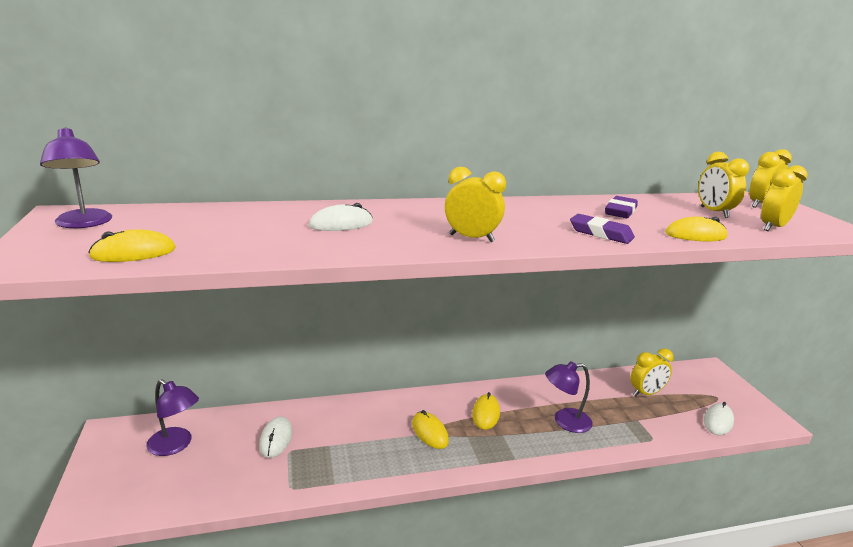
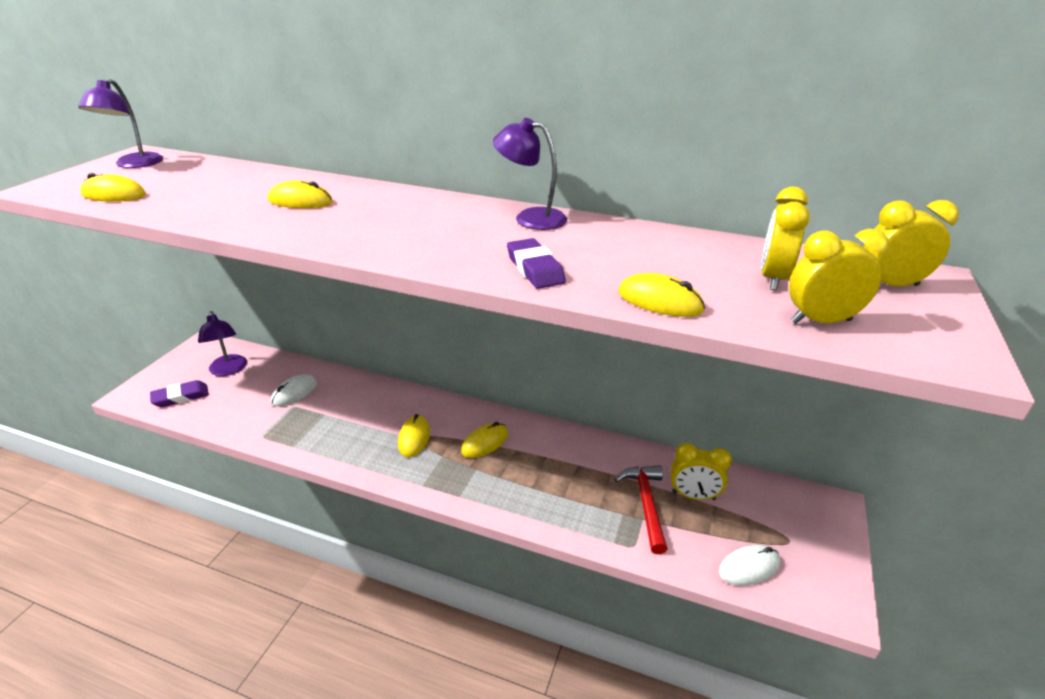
camera: 35 degrees right, 10 degrees up
(341, 224) = (300, 201): white mouse -> yellow mouse
(471, 238) = (382, 241): yellow clock -> none
(565, 421) = (555, 484): purple lamp -> purple lamp (530, 218)
(620, 211) = (628, 248): purple eraser -> purple eraser (181, 397)
(629, 410) = (646, 505): none -> red hammer

